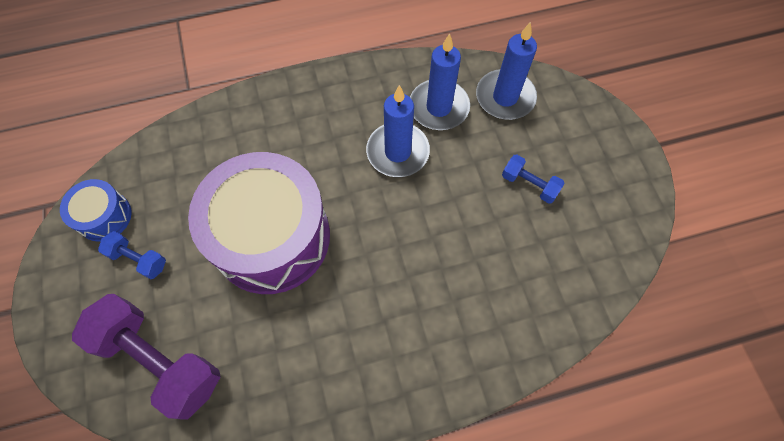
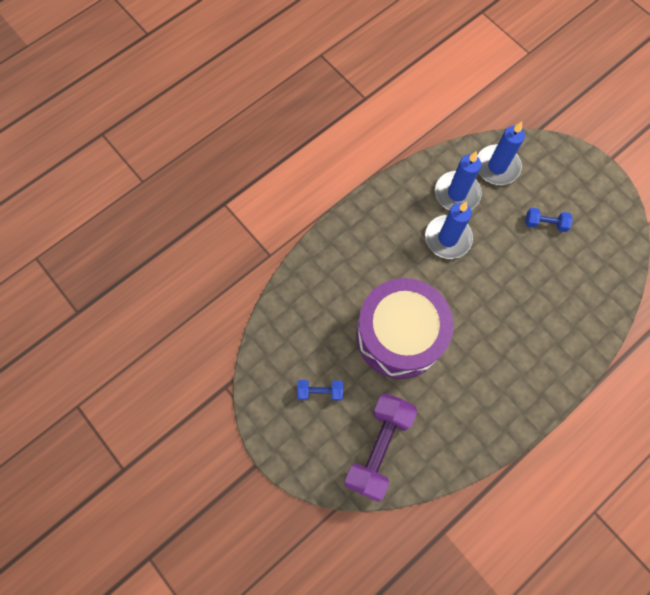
camera: 25 degrees left, 5 degrees up
(104, 216) = (276, 374): blue drum -> none
(160, 360) = (378, 448): purple dumbbell -> purple dumbbell turned 75 degrees counterclockwise

